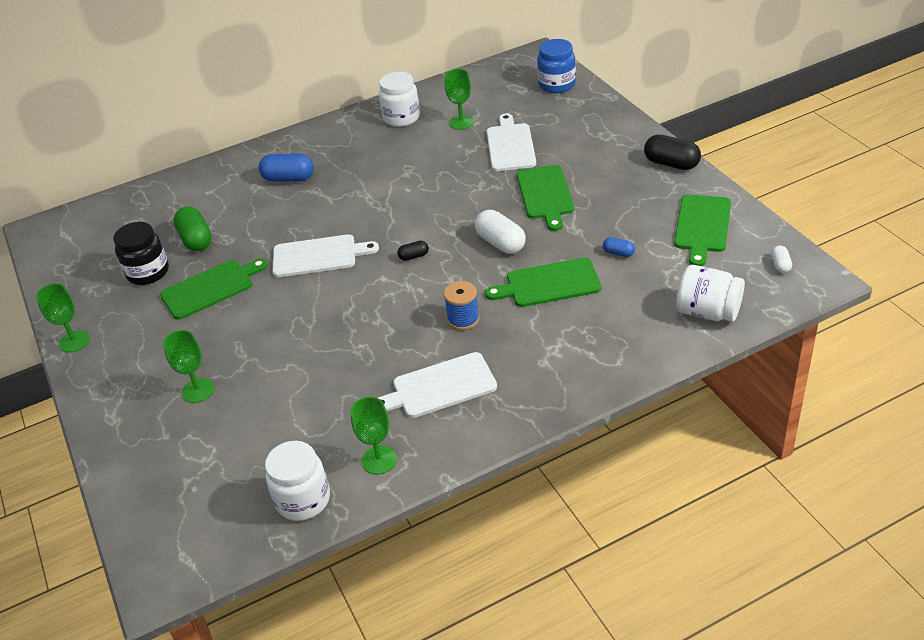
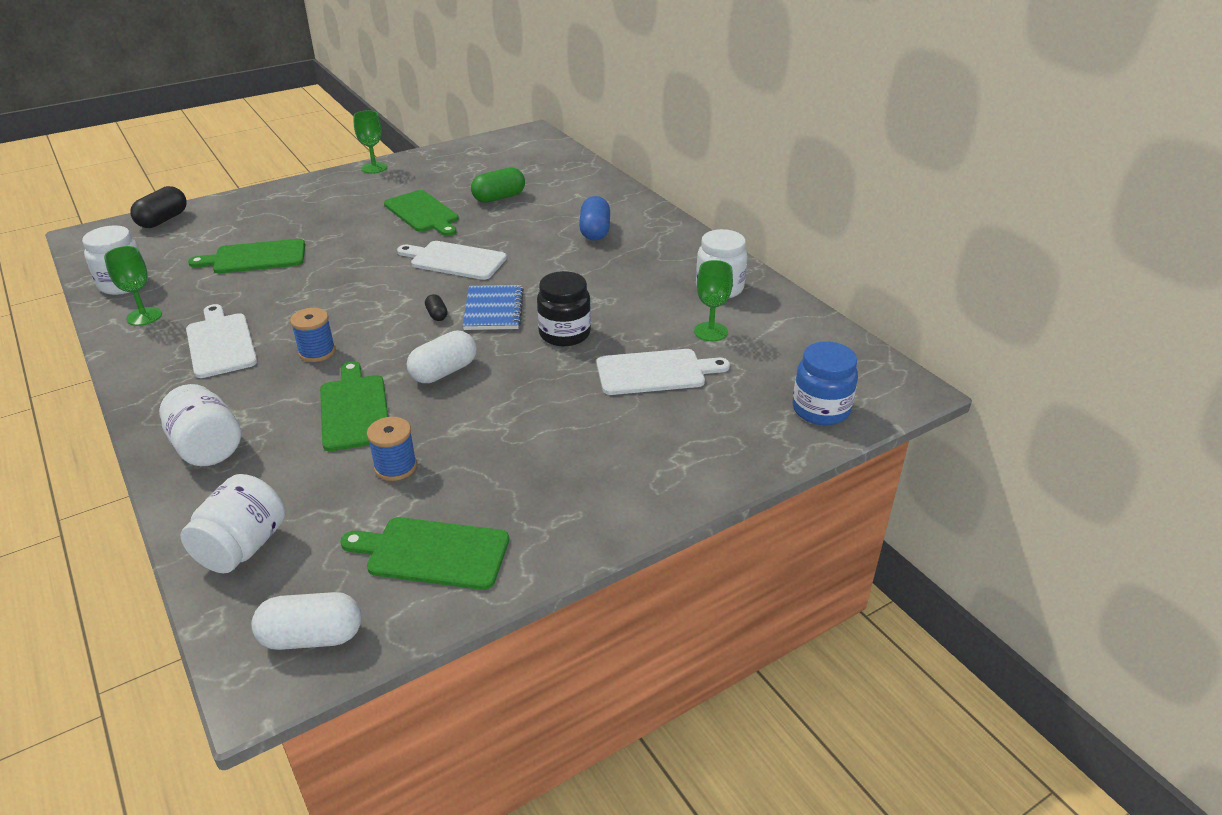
camera: 80 degrees right, 5 degrees down
(148, 272) = (456, 183): black jar -> black jar (564, 334)
(198, 390) = (286, 224): green goblet -> none
(318, 256) = (455, 260): white cutting board -> white cutting board turned 120 degrees clockwise
(411, 225) = (493, 310): none -> blue notebook
(545, 195) = (537, 404): green cutting board -> green cutting board (255, 257)
(598, 357) = (207, 448): none -> white jar
(618, 253) = (395, 467): blue capsule -> blue spool
(671, 164) = (600, 526): black capsule -> black capsule (163, 220)
(780, 265) = (312, 637): white capsule -> white capsule, size x1.93

